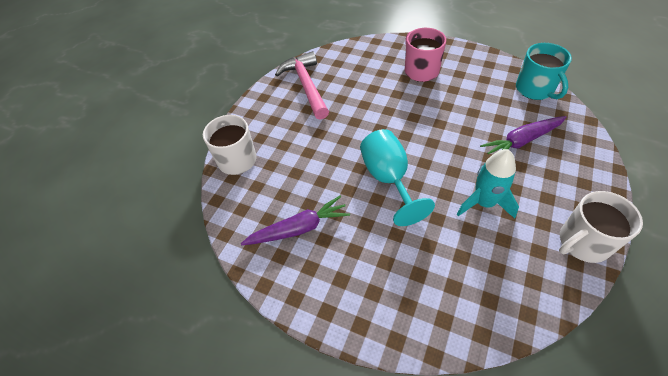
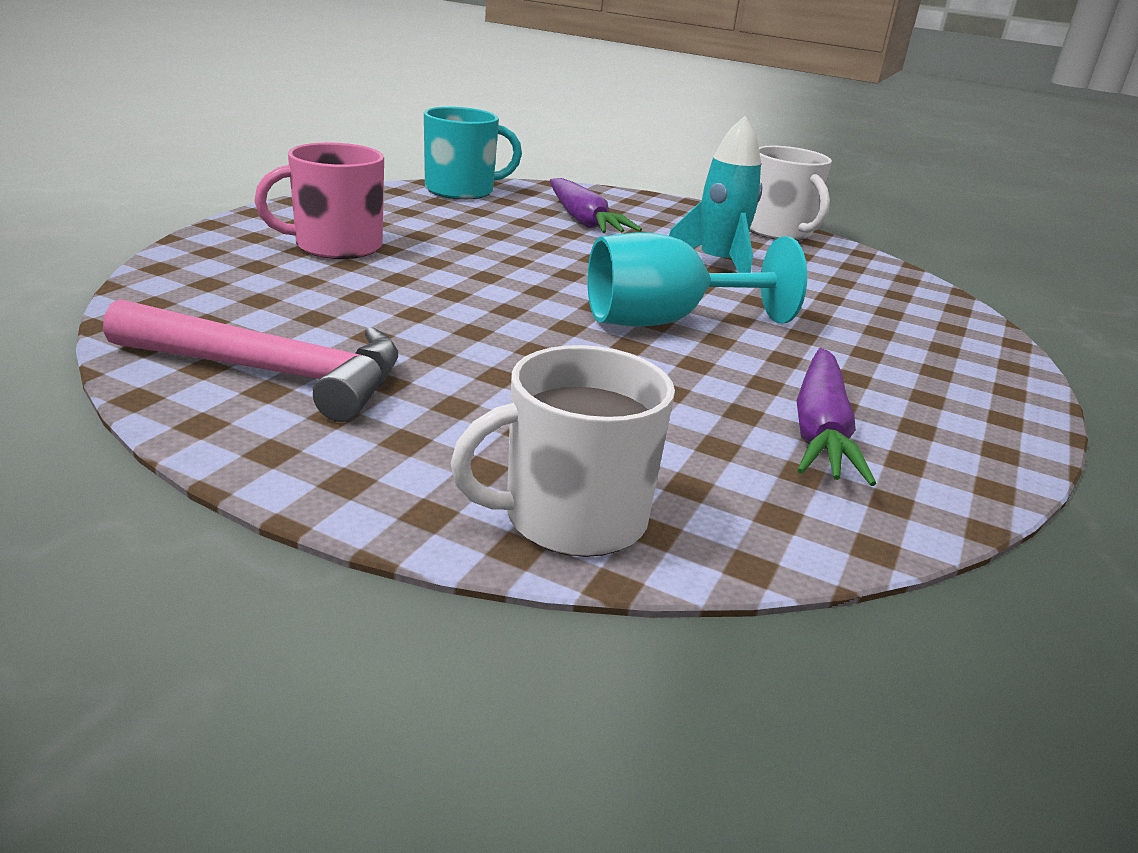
camera: 95 degrees left, 25 degrees down
(298, 228) = (820, 430): purple carrot -> purple carrot turned 150 degrees counterclockwise
(306, 85) = (274, 373): pink hammer -> pink hammer turned 150 degrees counterclockwise

